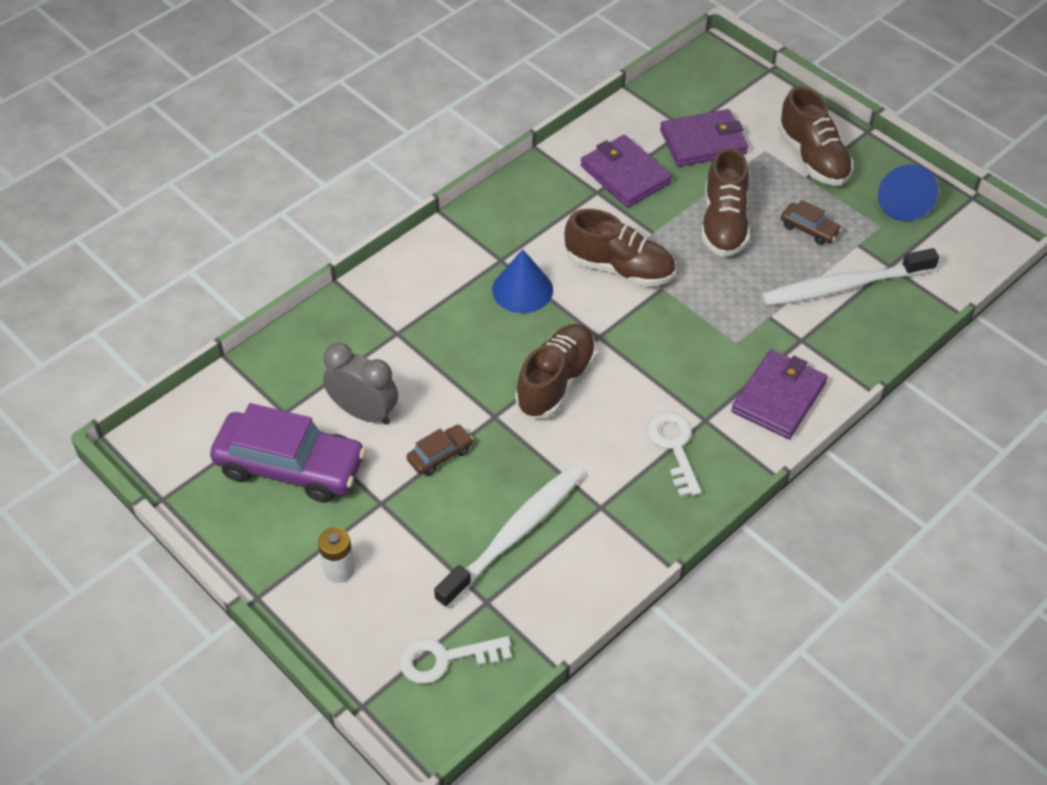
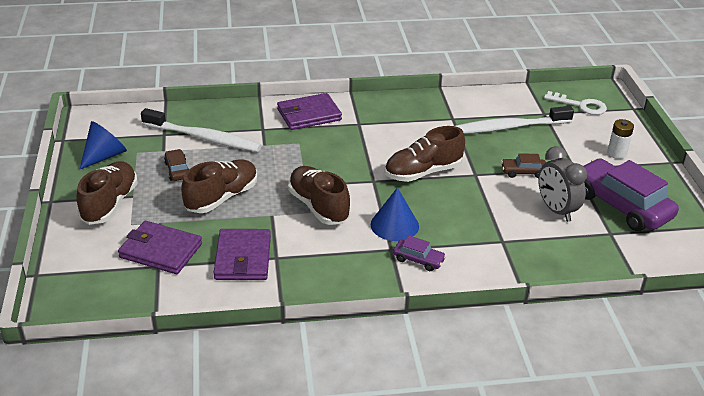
camera: 145 degrees left, 15 degrees down
(464, 262) = (418, 260): none -> purple car
(674, 447) = (388, 121): white key -> none

